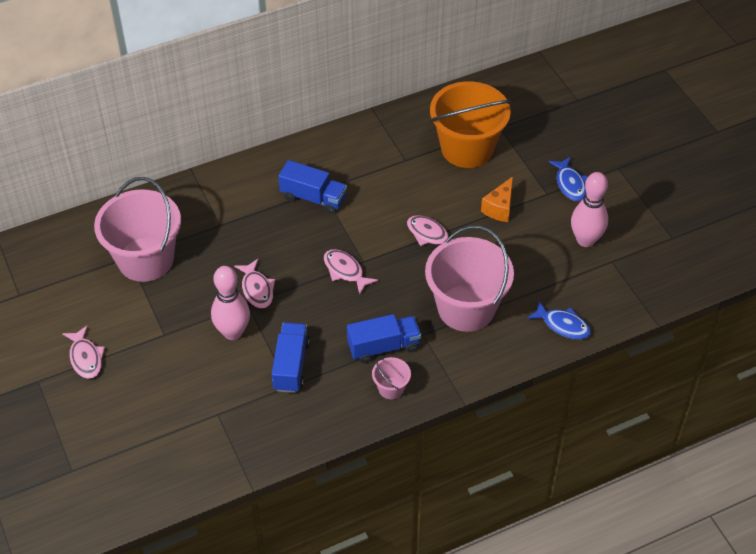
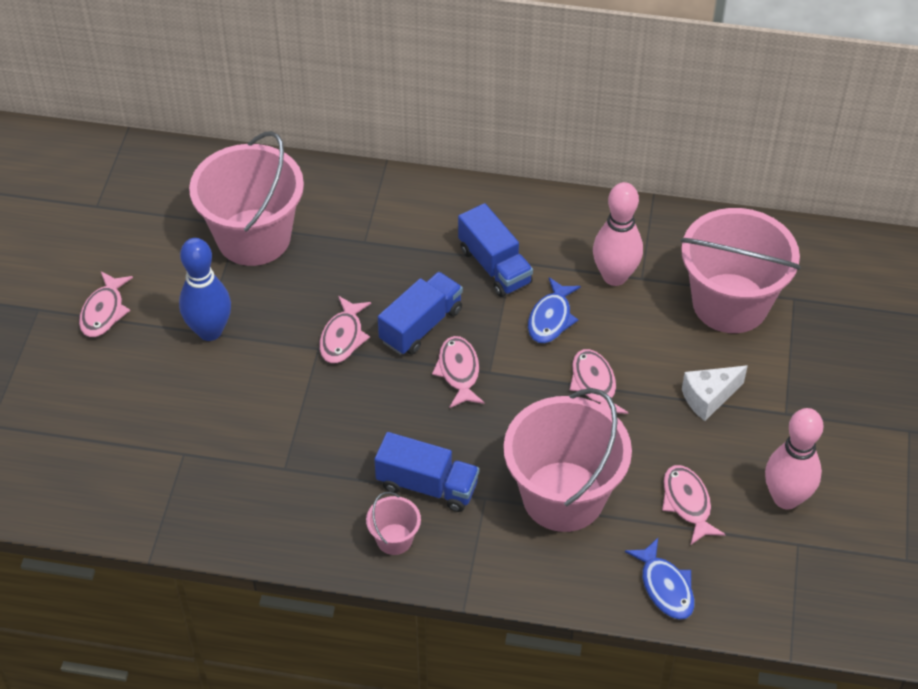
camera: 35 degrees right, 0 degrees up
(168, 331) = (210, 331): none -> blue bowling pin
(233, 332) = (276, 371): pink bowling pin -> pink bowling pin (615, 276)
(291, 365) = (306, 446): blue truck -> blue truck (421, 325)
(467, 148) = (730, 303): orange bucket -> pink bucket
(499, 208) = (709, 398): orange cheese -> white cheese
(536, 272) = (687, 503): none -> pink fish
(570, 184) = (826, 417): blue fish -> blue fish (551, 318)

